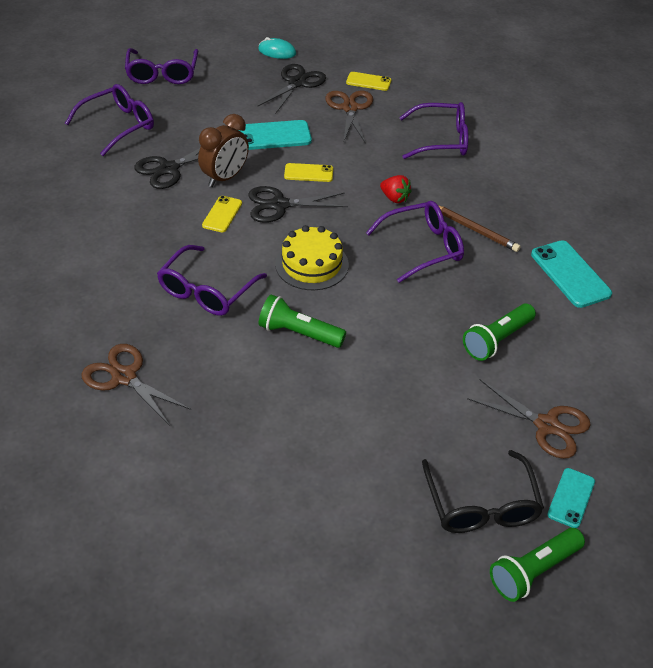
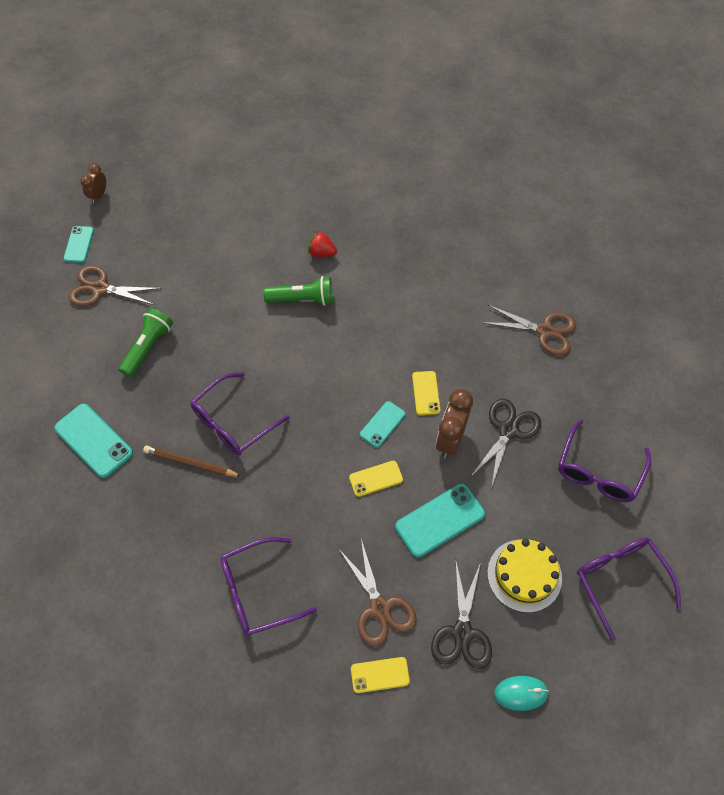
camera: 160 degrees right, 15 degrees up
(124, 376) = (404, 225): brown scissors -> brown scissors (545, 331)
(207, 291) = (391, 311): purple glasses -> none
(279, 205) = (382, 424): black scissors -> turquoise phone
(311, 264) = (322, 367): yellow cake -> yellow cake (524, 575)
(394, 198) = (279, 476): red strawberry -> red strawberry (321, 253)
(481, 505) = (136, 222): black glasses -> none
(533, 571) = (98, 195): green flashlight -> brown clock

